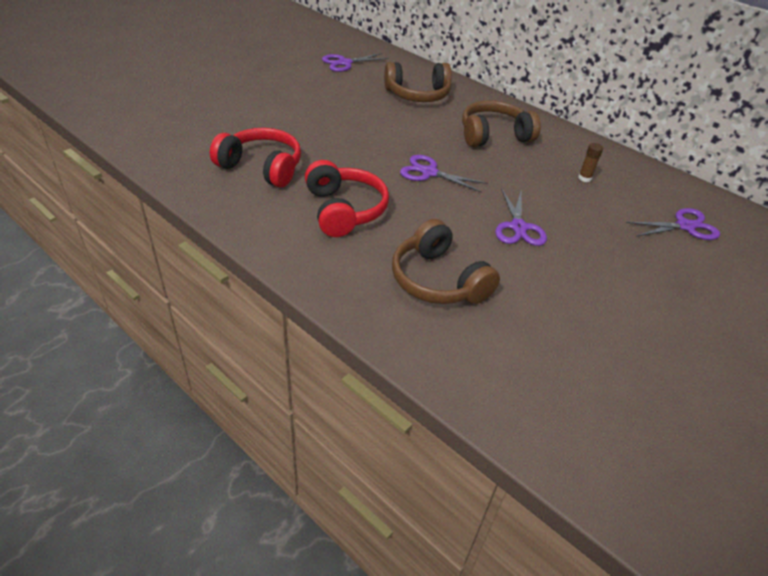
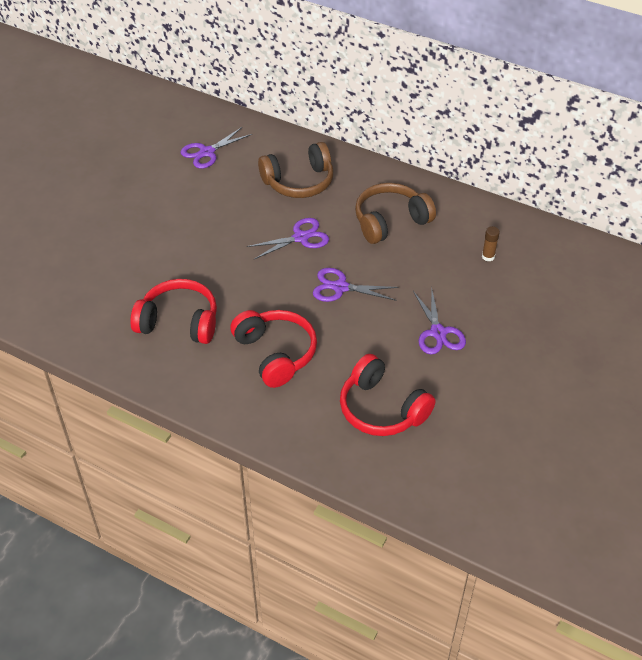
camera: 10 degrees left, 5 degrees up
(438, 280) = (382, 409): brown headphones -> red headphones
(685, 226) = (586, 293): purple scissors -> purple scissors (300, 237)

